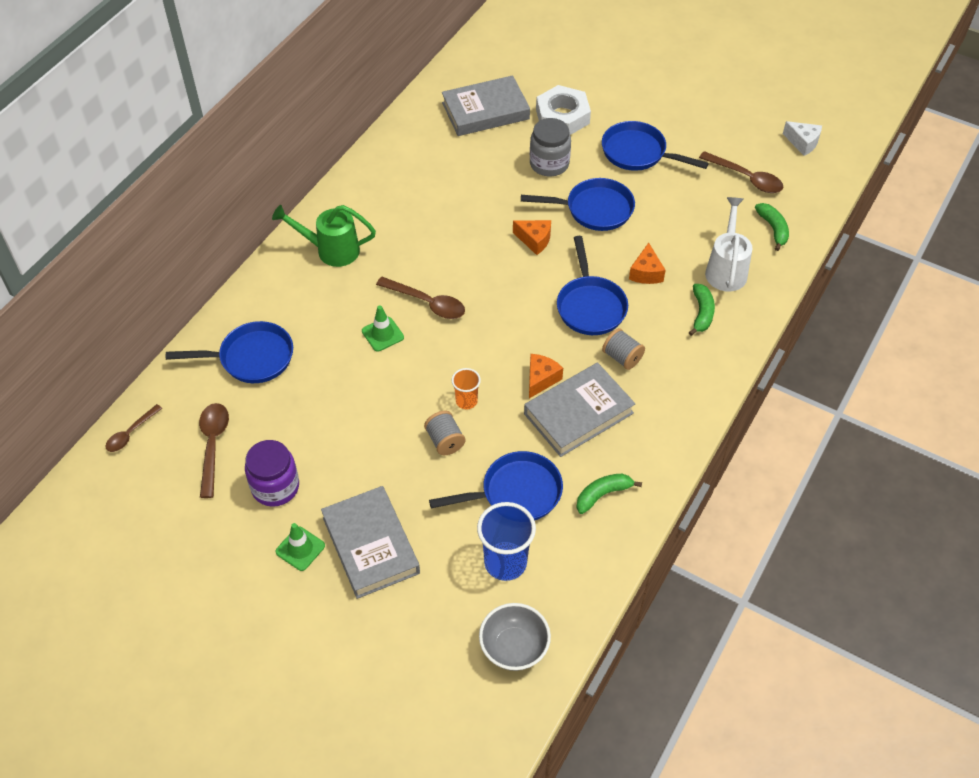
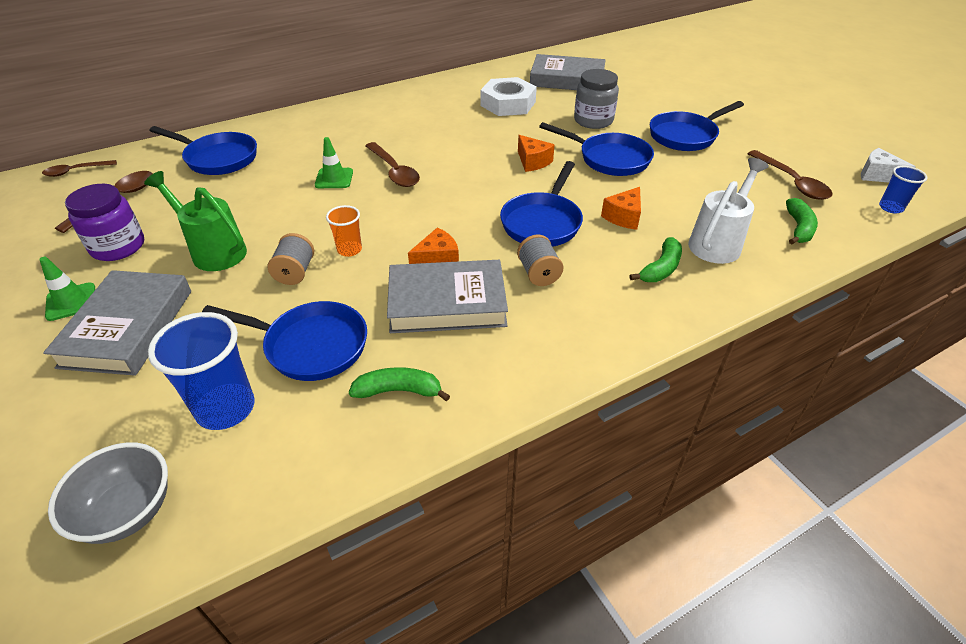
camera: 30 degrees right, 10 degrees down
(331, 250) = (357, 118): green watering can -> green watering can (214, 251)
(562, 116) = (632, 98): white nut -> white nut (508, 104)
(638, 153) = (685, 136): blue pan -> blue pan turned 90 degrees counterclockwise
(803, 143) = (877, 175): white cheese -> white cheese turned 150 degrees clockwise
(825, 178) = (890, 208): none -> blue cup

